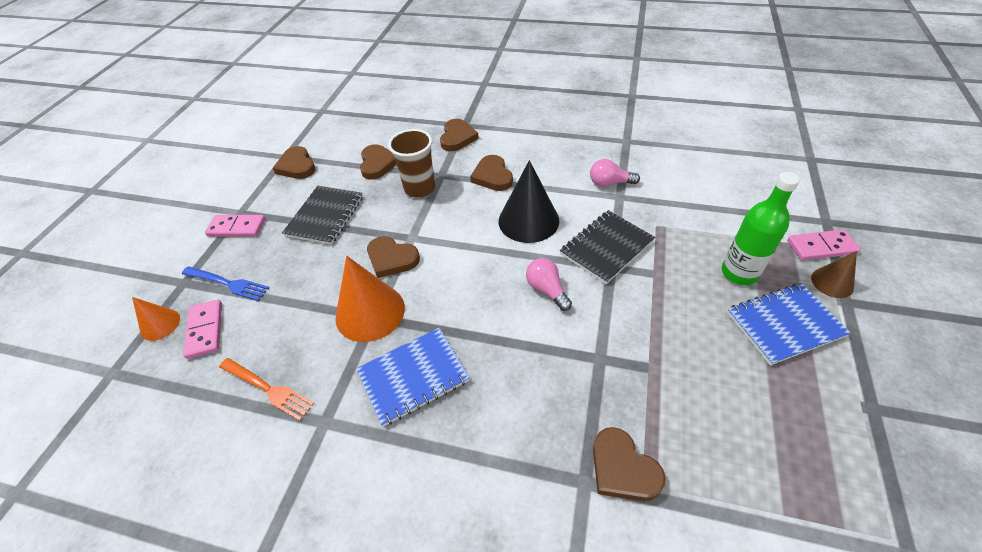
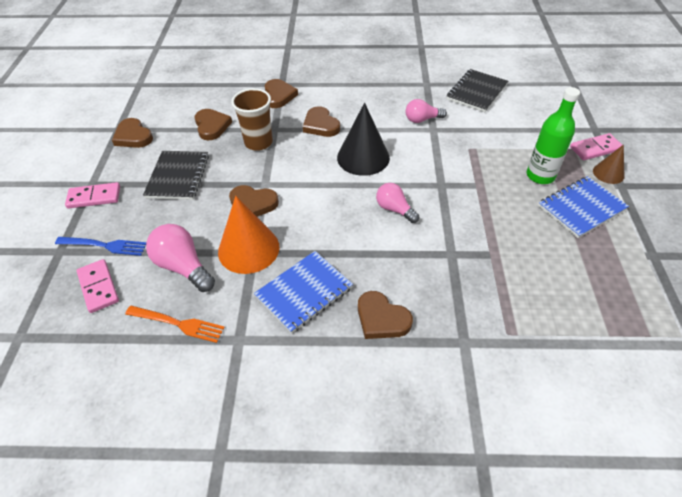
camera: 15 degrees left, 0 degrees up
(160, 324) = (51, 289): orange cone -> none
(296, 321) = (183, 267): none -> pink light bulb
(606, 248) = (433, 170): black notebook -> black notebook (476, 92)
(623, 468) = (490, 327): brown heart -> brown heart (381, 318)

